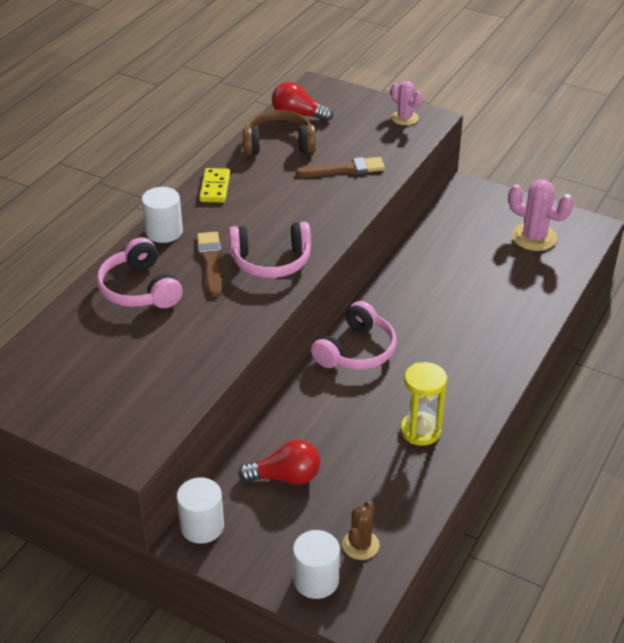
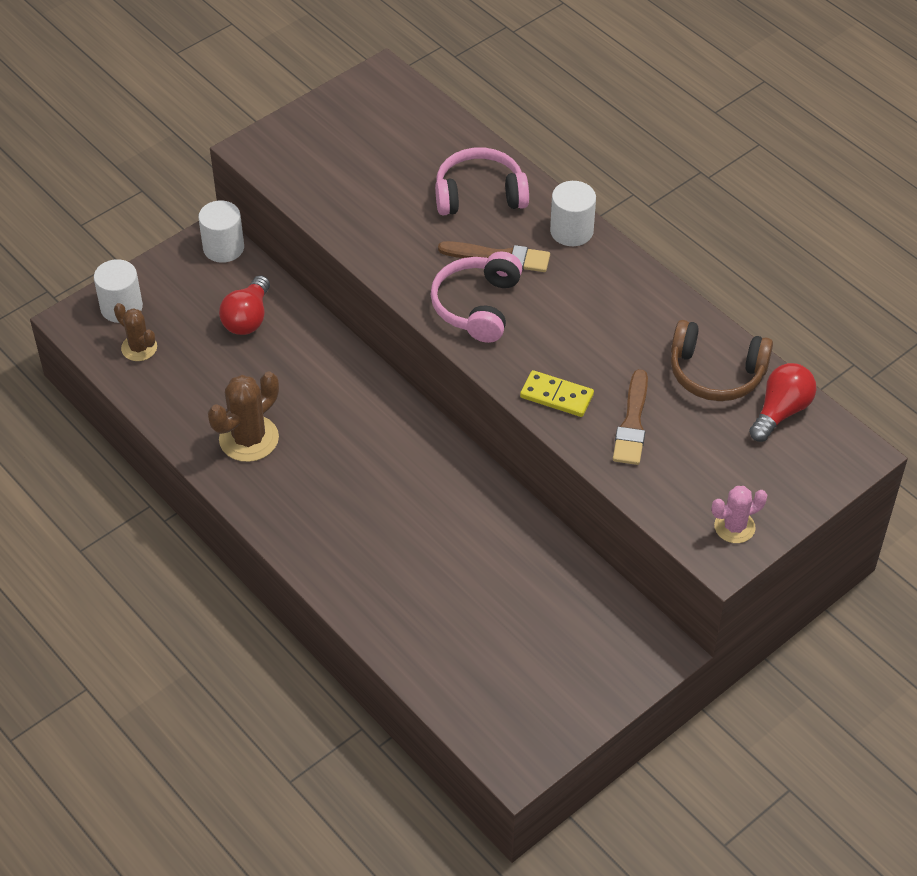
camera: 110 degrees right, 10 degrees up
(215, 187) = (641, 291): yellow domino -> yellow domino (556, 396)
(278, 144) = (716, 373): brown headphones -> brown headphones turned 90 degrees clockwise
(357, 351) = (392, 424): pink headphones -> none
(420, 431) = (249, 439): yellow hourglass -> brown cactus
(534, 237) = (521, 682): pink cactus -> none

